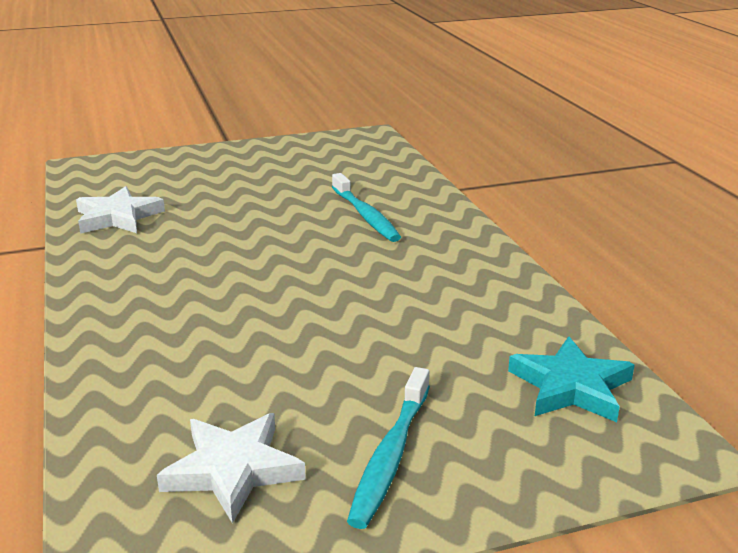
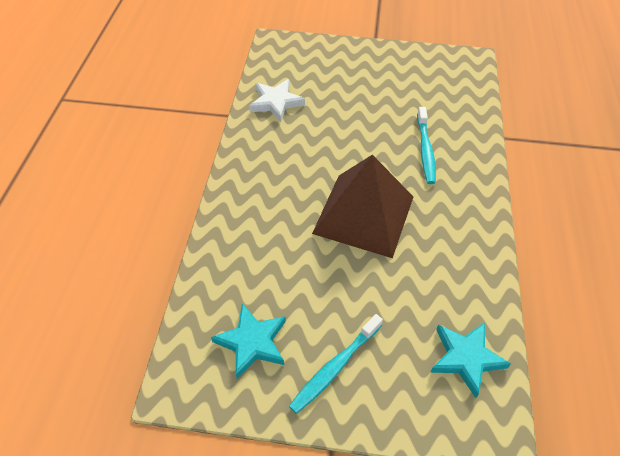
camera: 25 degrees right, 25 degrees up
(233, 470) = (252, 342): white star -> turquoise star
(323, 289) = (364, 214): none -> brown pyramid

